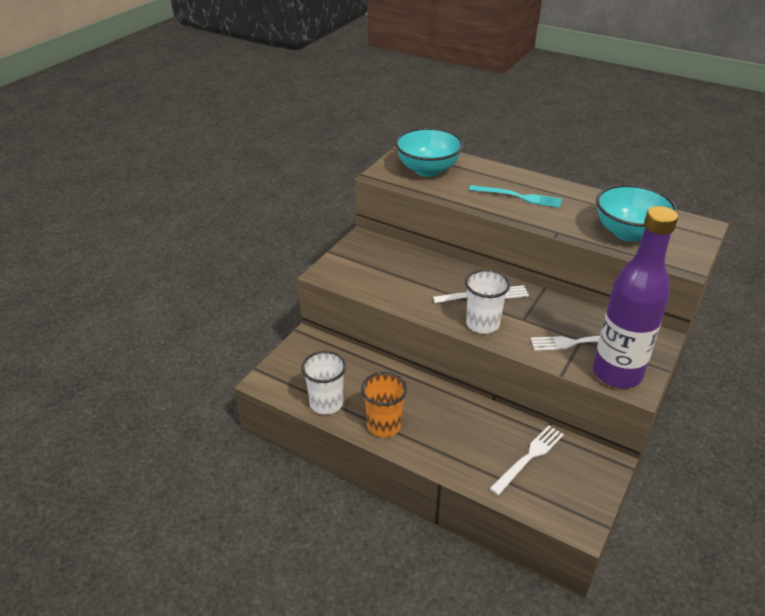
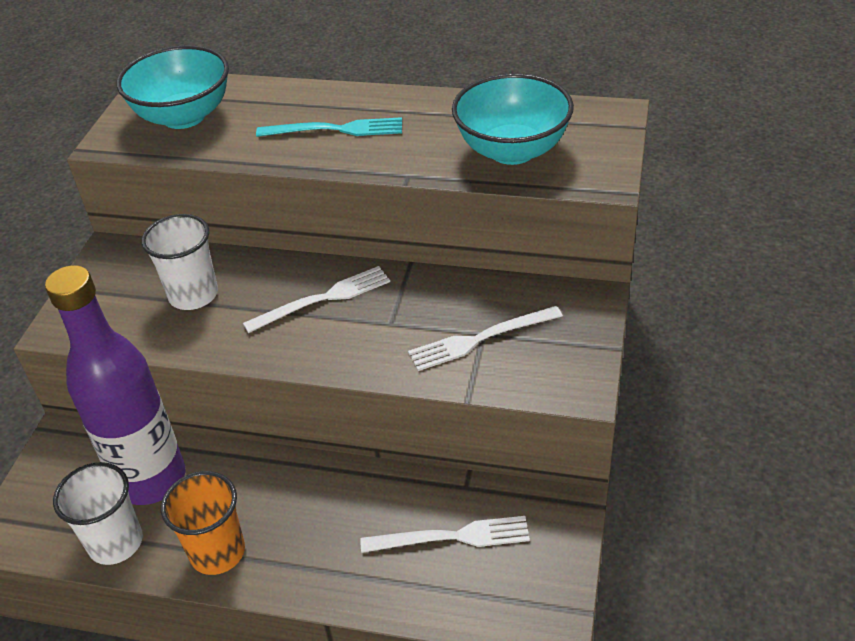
camera: 15 degrees left, 5 degrees up
(482, 324) = (330, 348): white cup -> white cup (193, 295)
(528, 458) = (451, 537): white fork -> white fork turned 60 degrees clockwise
(617, 373) = (547, 374): purple bottle -> purple bottle (151, 479)

